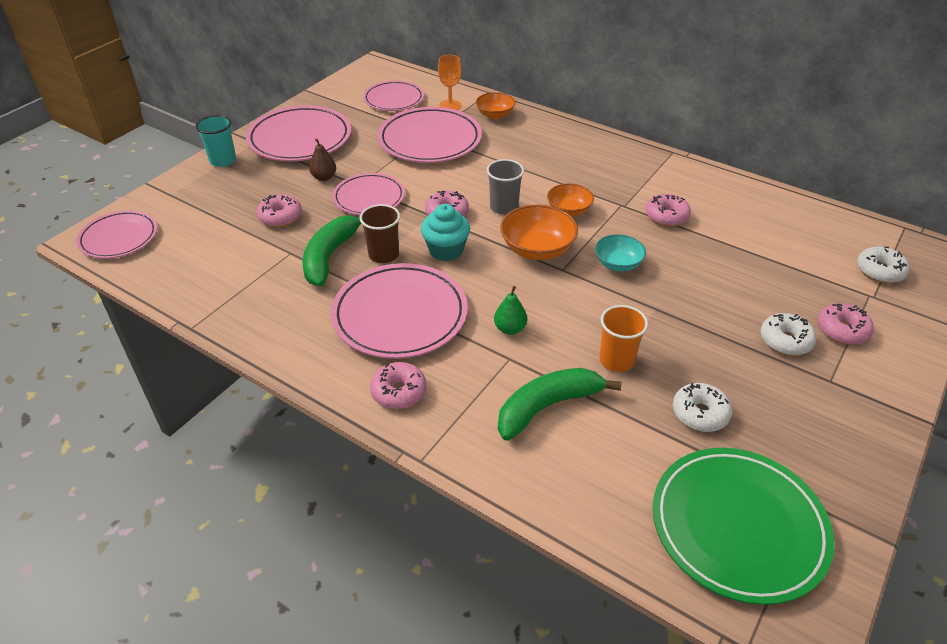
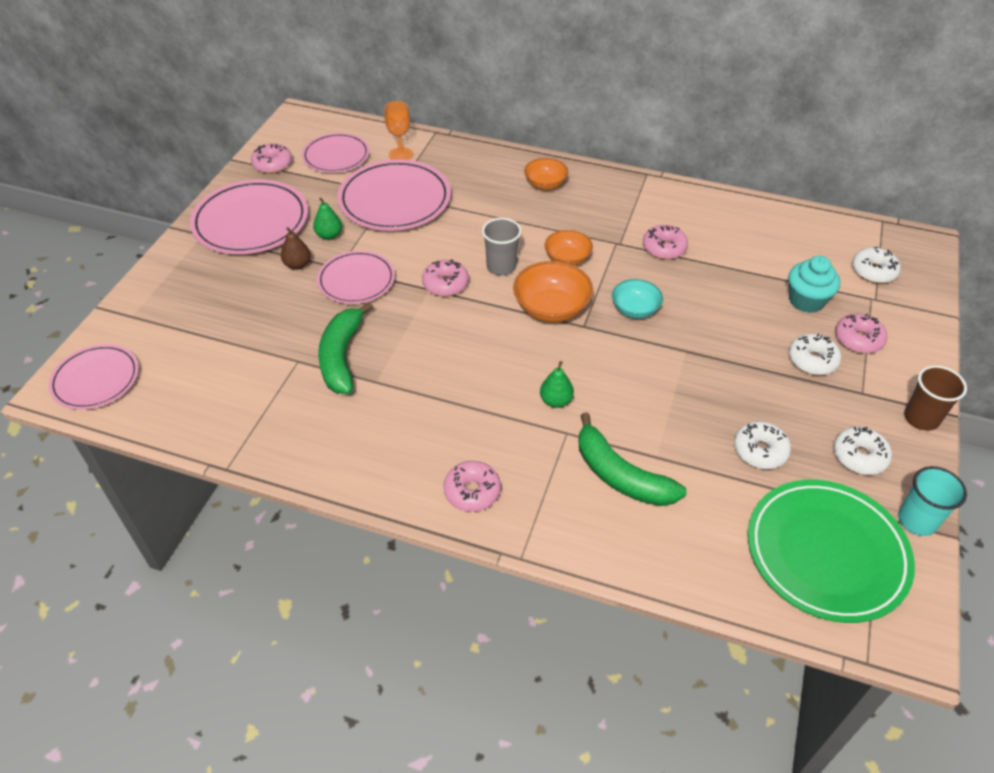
camera: 15 degrees left, 5 degrees up
(223, 160) = (174, 263): turquoise cup -> turquoise cup (917, 520)
(280, 217) = (269, 321): pink donut -> pink donut (273, 164)
(361, 159) = (329, 235): none -> green pear
(383, 255) = (398, 344): brown cup -> brown cup (921, 418)
(400, 315) = (441, 408): pink plate -> none
(446, 250) = (460, 327): turquoise cupcake -> turquoise cupcake (806, 301)
(495, 115) = (452, 158): orange bowl -> orange bowl (545, 184)
(547, 407) = (620, 475): green banana -> green banana turned 90 degrees counterclockwise
(616, 360) = (668, 413): orange cup -> none
(807, 440) = (859, 456): none -> white donut

